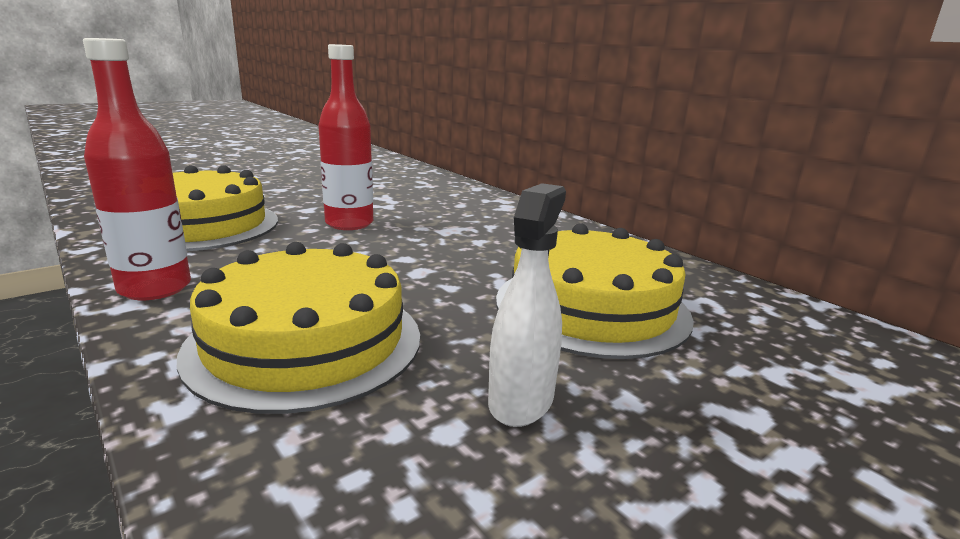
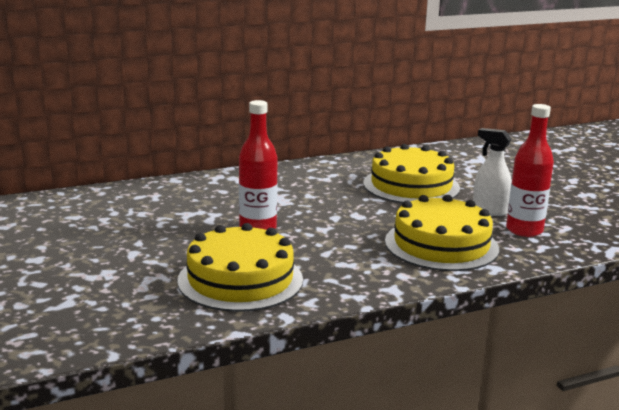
camera: 75 degrees left, 0 degrees up
(155, 288) = (369, 284): red bottle -> red bottle (524, 230)

